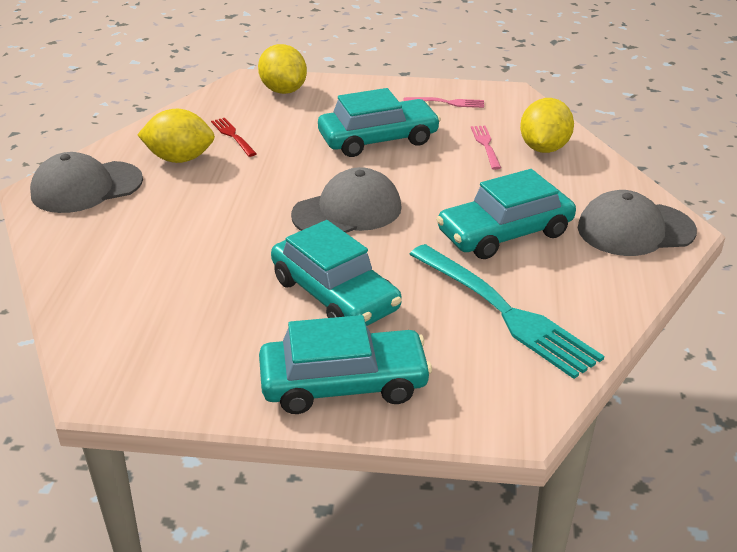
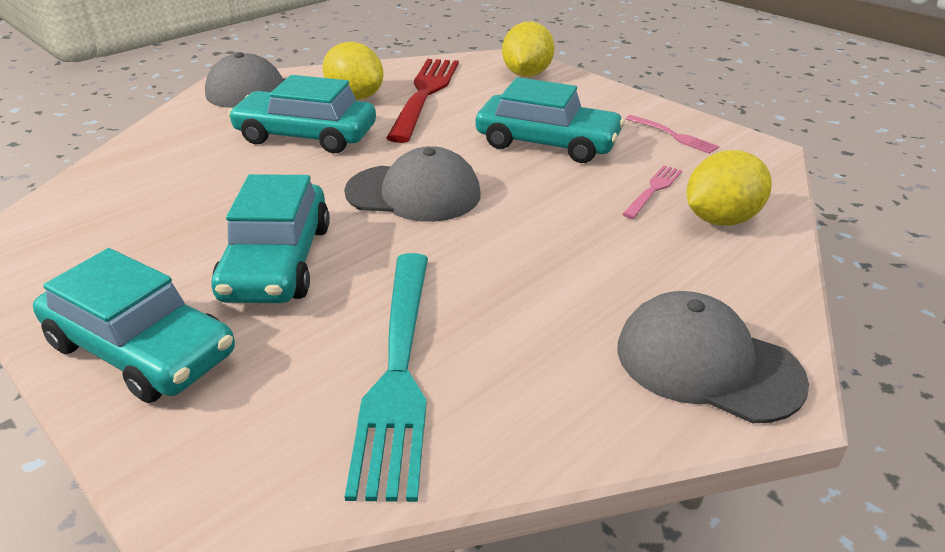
camera: 40 degrees right, 0 degrees up
(233, 136) = (425, 95): red fork -> red fork, size x2.16
(504, 233) = (534, 286): turquoise car -> turquoise car (306, 135)

